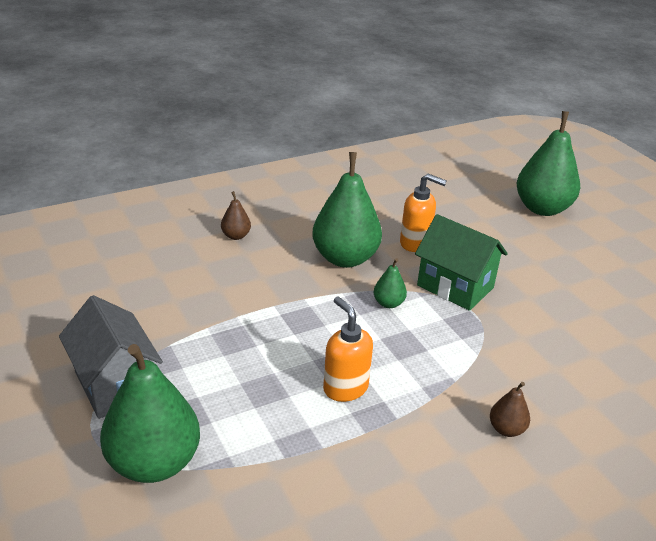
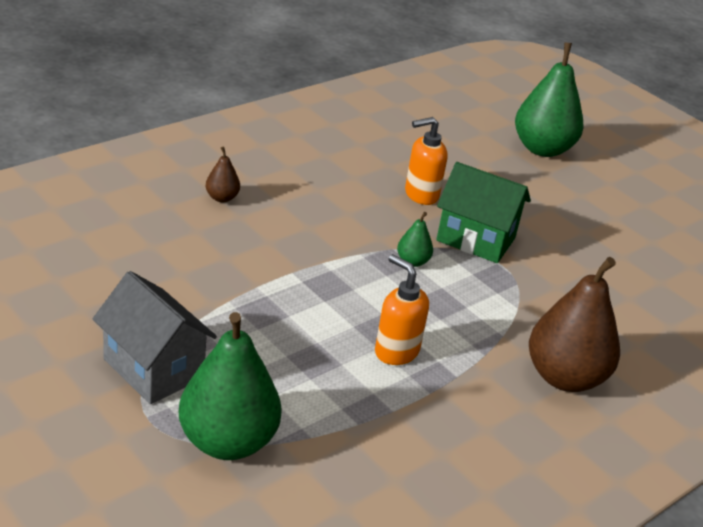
camera: 15 degrees left, 0 degrees up
(345, 258) = (351, 216): green pear -> none
(415, 243) = (421, 195): orange soap dispenser -> orange soap dispenser turned 150 degrees clockwise
(506, 429) = (564, 377): brown pear -> brown pear, size x2.23

